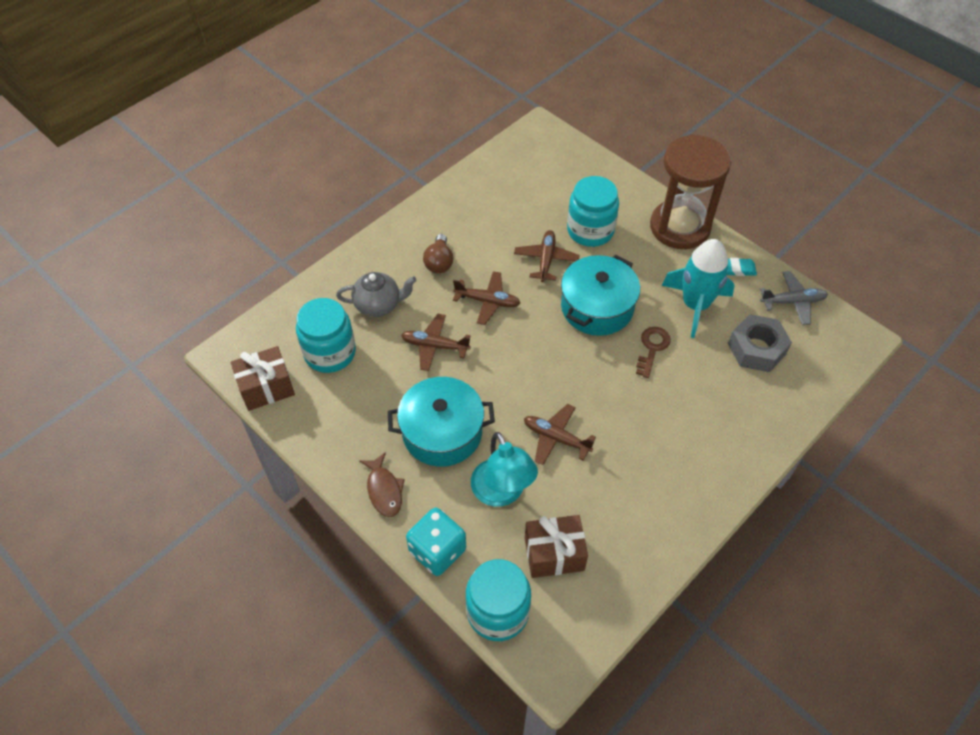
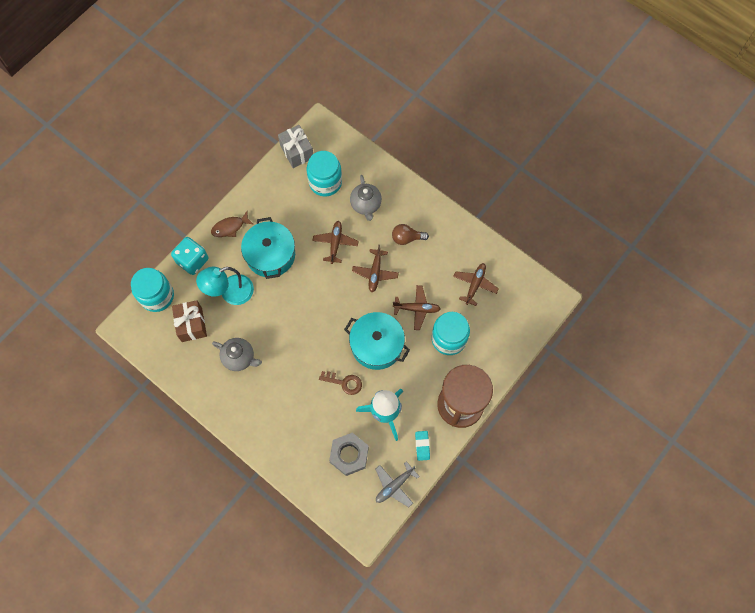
camera: 85 degrees right, 15 degrees up
(266, 388) = (297, 151): brown gift -> grey gift
(556, 438) = (270, 322): brown plane -> brown plane (475, 285)
(613, 483) = (239, 358): none -> grey teapot
(792, 302) = (394, 485): grey plane -> grey plane turned 60 degrees clockwise

